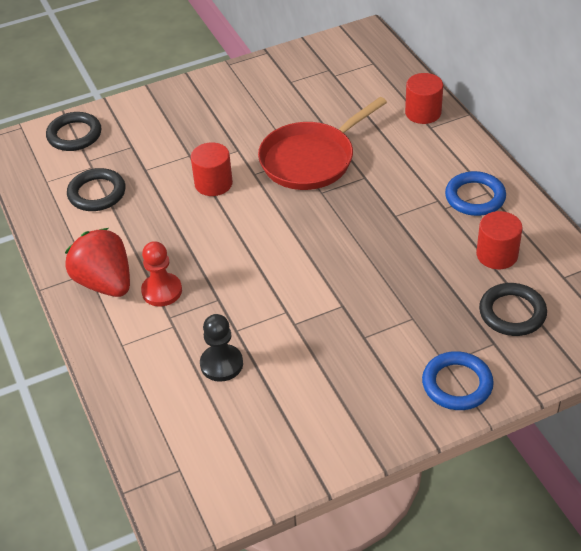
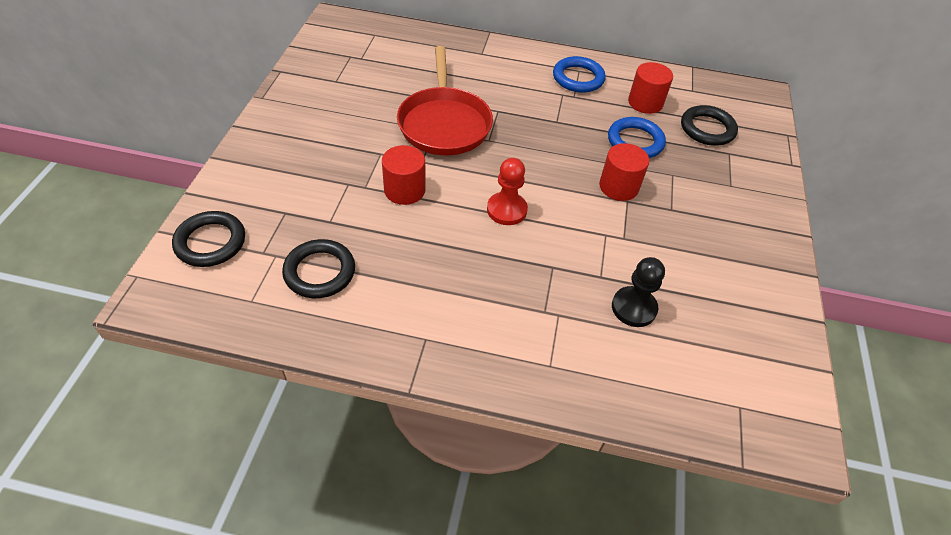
camera: 60 degrees left, 5 degrees up
(105, 283) = (454, 333): red strawberry -> none
(162, 291) = (506, 298): red pawn -> red pawn (506, 210)
(423, 113) = (462, 47): red cylinder -> red cylinder (618, 187)
(457, 384) = (756, 192): blue ring -> blue ring (635, 141)

